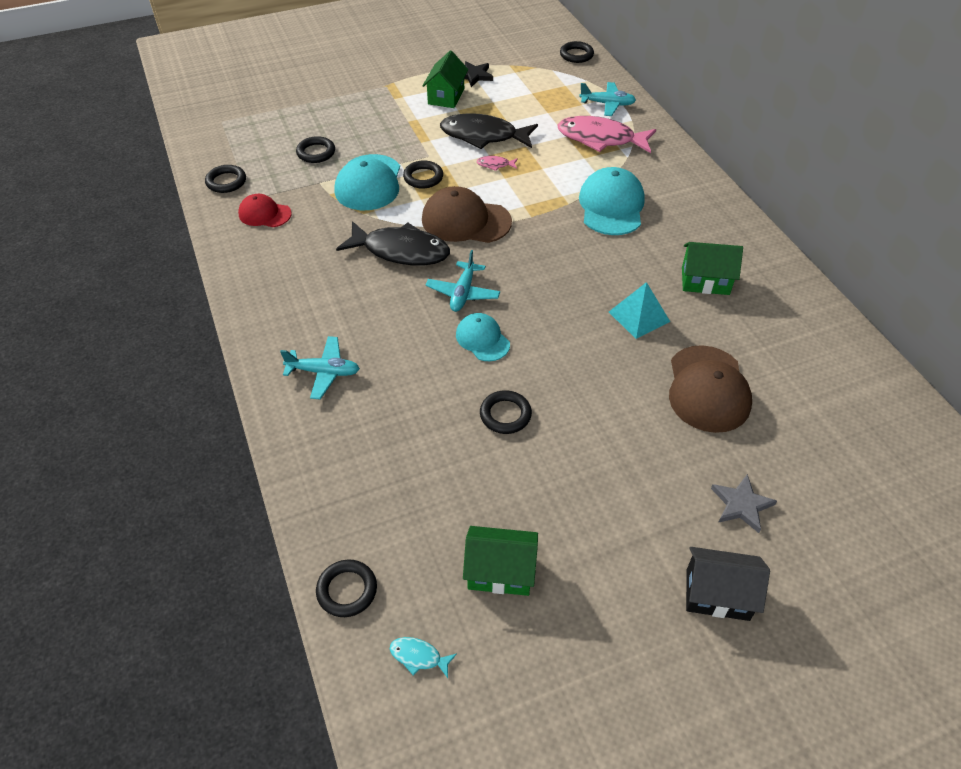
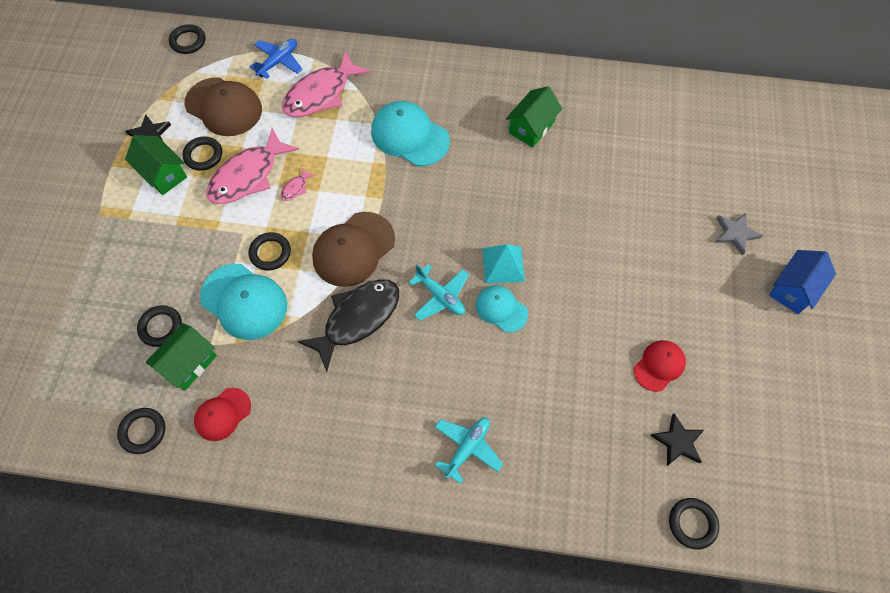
camera: 60 degrees left, 15 degrees up
(418, 657) = (765, 498): turquoise fish -> none
(434, 542) = (678, 442): none -> black star
(482, 339) = (501, 309): turquoise cap -> turquoise cap turned 45 degrees clockwise
(483, 136) = (248, 176): black fish -> pink fish
(500, 571) = (721, 410): green house -> green house (189, 363)
(505, 415) = (586, 333): black ring -> black ring (203, 155)
(513, 491) = (659, 366): none -> red cap
(607, 104) = (278, 62): turquoise plane -> blue plane
(639, 316) = (541, 190): turquoise pyramid -> turquoise pyramid (503, 264)
(708, 389) = (632, 191): brown cap -> brown cap (224, 107)
(717, 594) = (793, 289): black house -> blue house

